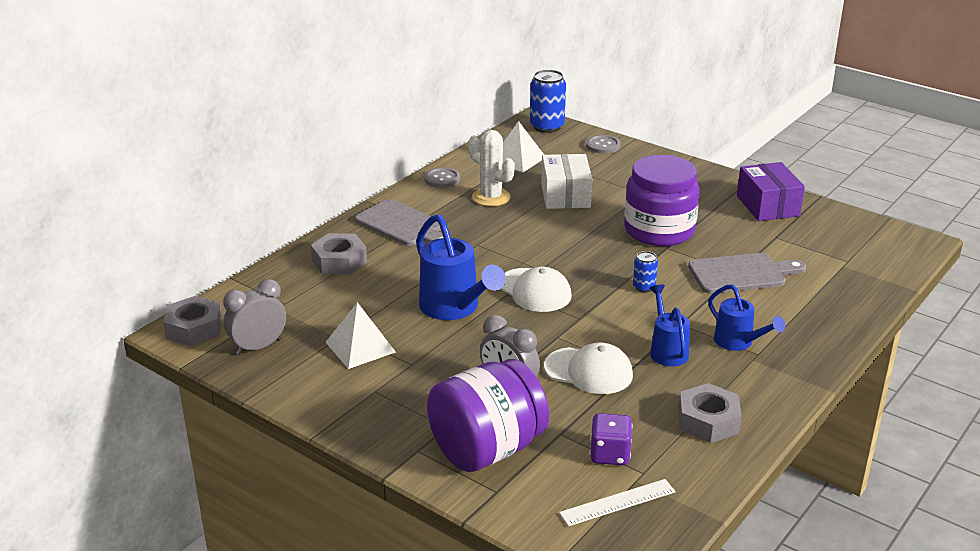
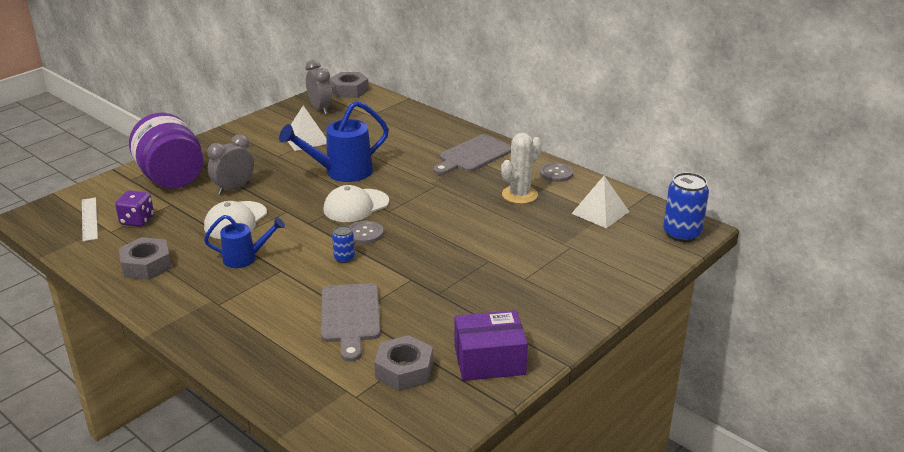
camera: 95 degrees right, 0 degrees up
(339, 261) = (421, 132): grey nut -> grey nut (404, 370)
(565, 195) = (521, 232): white box -> none
(603, 146) = (638, 264): grey button -> grey button (364, 233)
(659, 230) = (444, 278): purple jar -> none
(738, 342) = (239, 296): blue watering can -> none

